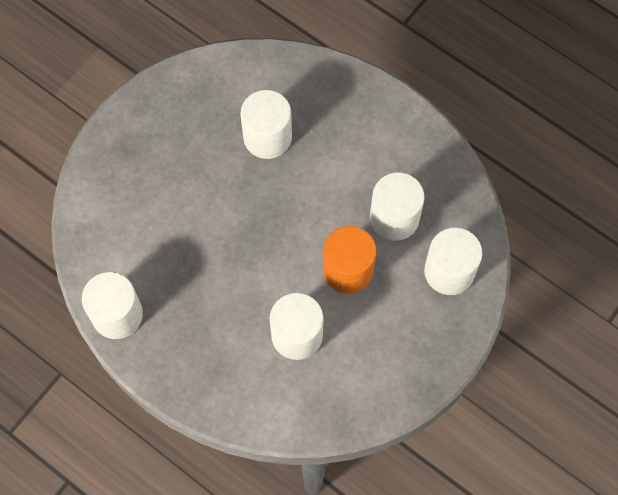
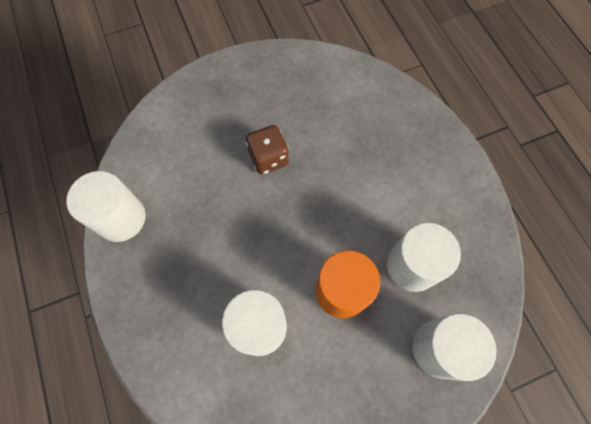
camera: 30 degrees right, 0 degrees up
(216, 190) = (268, 158): none -> brown dice
(267, 137) = (338, 137): white cylinder -> none

